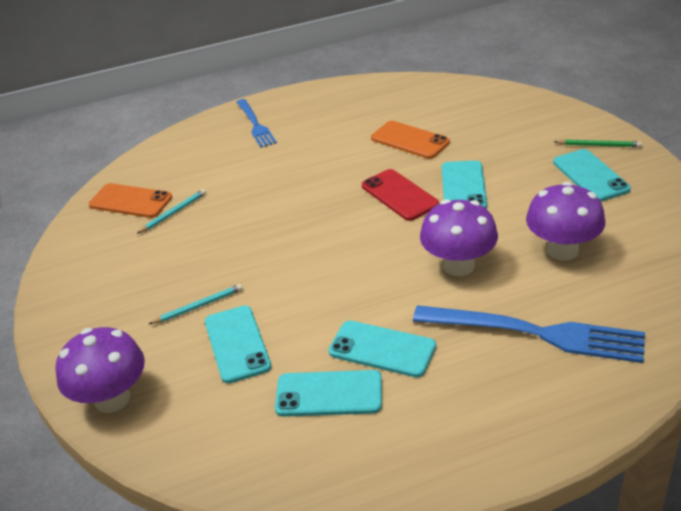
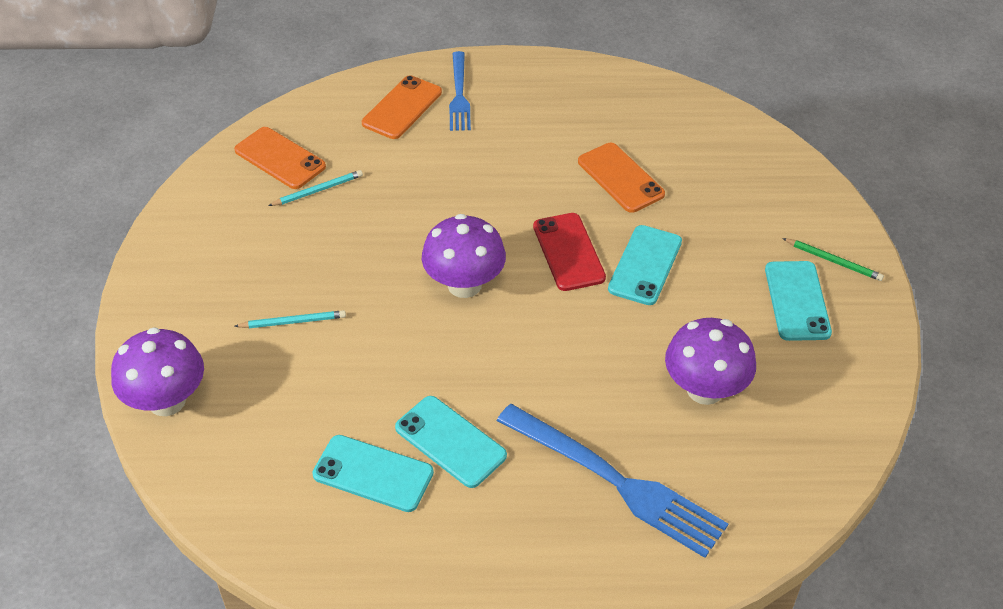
camera: 15 degrees right, 10 degrees up
(215, 144) = (402, 108): none -> orange phone
(237, 344) = (311, 382): turquoise phone -> none
(458, 265) = (582, 368): purple mushroom -> purple mushroom (464, 285)

